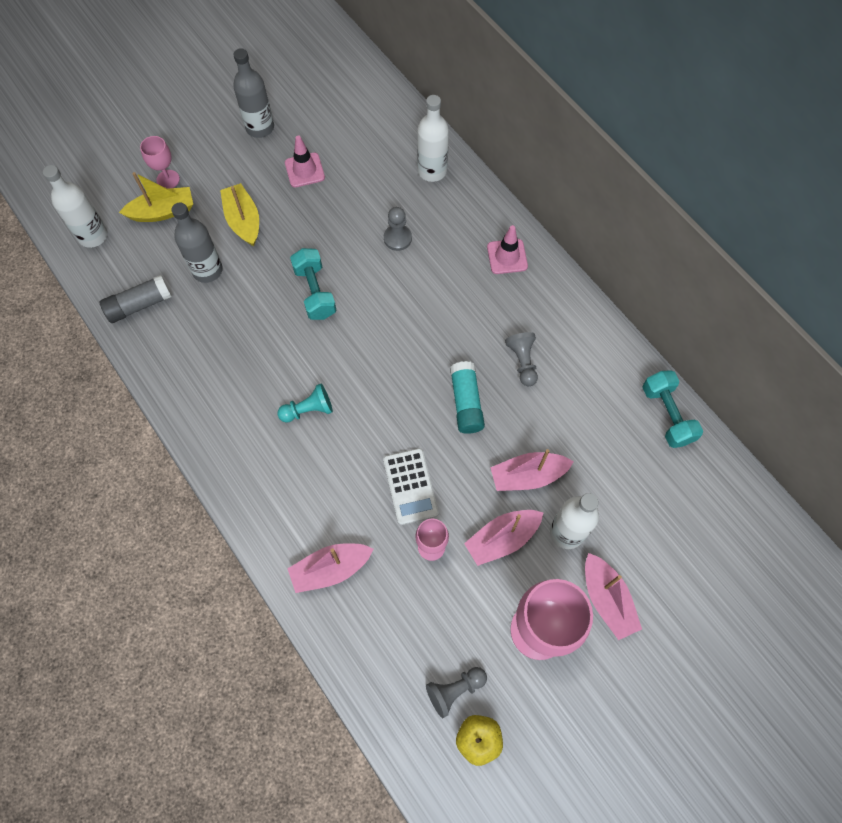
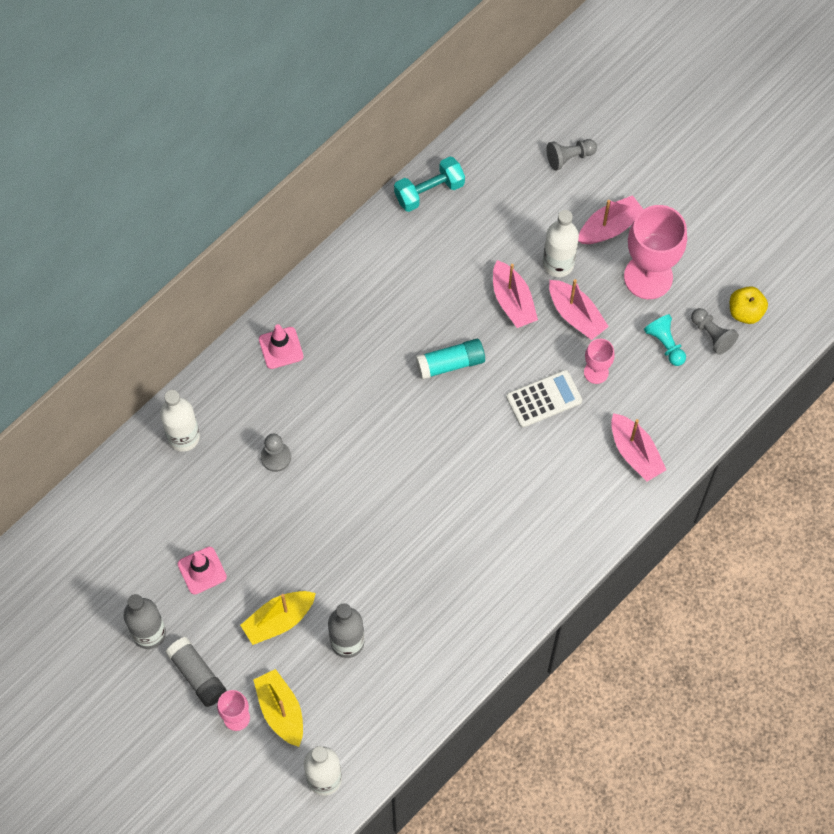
camera: 100 degrees left, 0 degrees up
(139, 305) = (401, 701): grey glue stick -> grey glue stick (197, 675)
(308, 410) = (486, 504): turquoise pawn -> turquoise pawn (665, 344)
(315, 292) = (354, 526): turquoise dumbbell -> none
(522, 362) = (398, 319): grey pawn -> grey pawn (569, 157)

